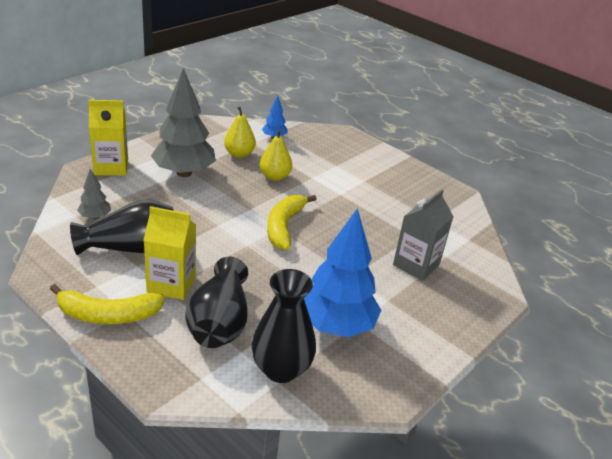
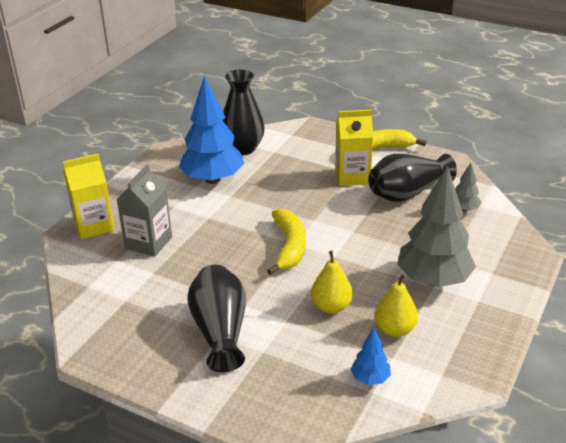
camera: 170 degrees right, 0 degrees up
(111, 167) = (512, 264): yellow carton -> yellow carton (94, 226)
(219, 322) = (299, 162): black vase -> black vase (220, 331)

